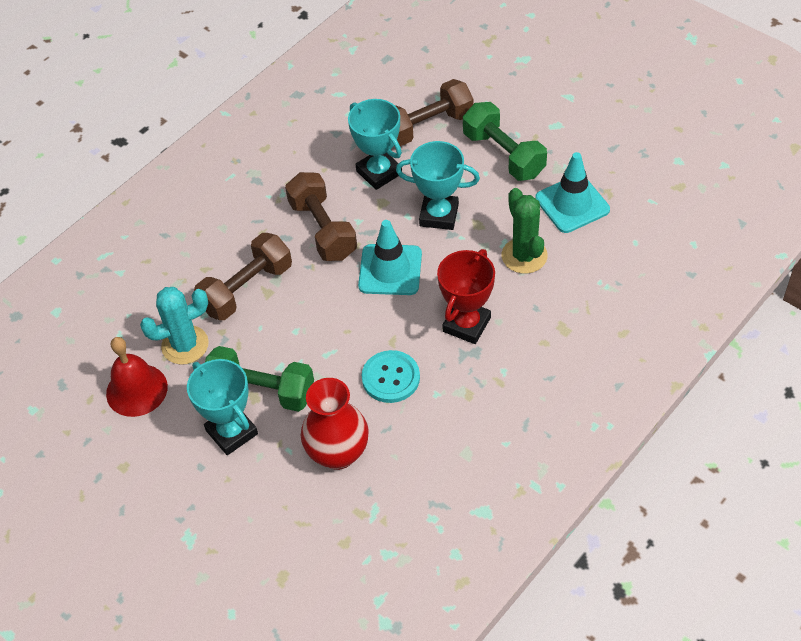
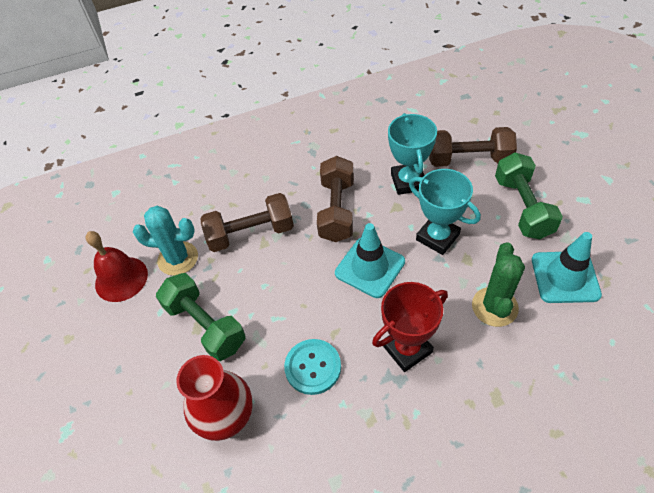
camera: 30 degrees right, 0 degrees up
(231, 432) = (160, 351): turquoise trophy -> none

